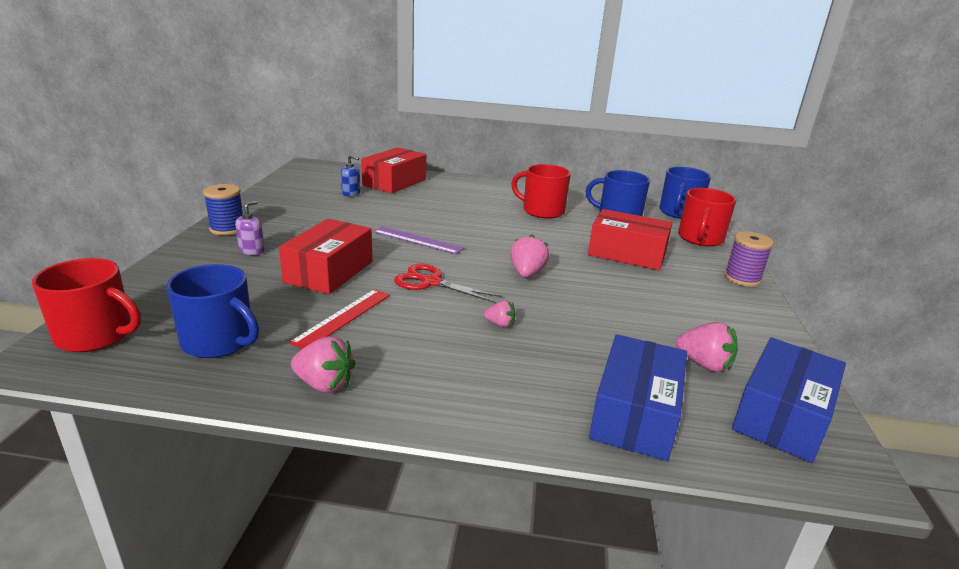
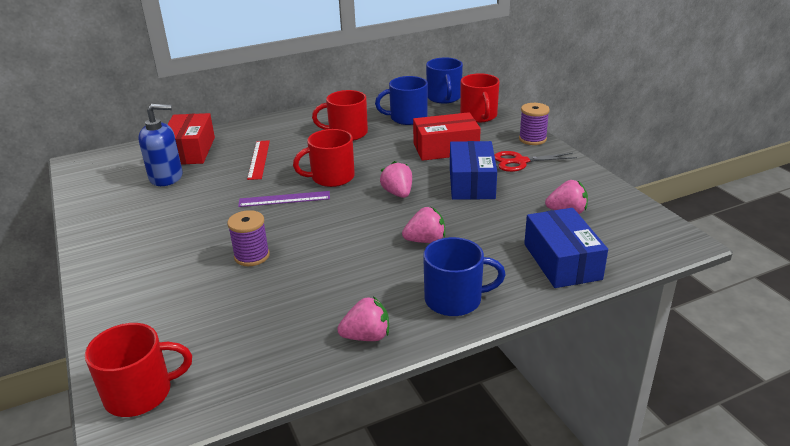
camera: 30 degrees left, 5 degrees up
(219, 341) = (248, 347): blue mug -> blue mug (454, 300)
(227, 229) = (103, 258): blue spool -> none
(252, 250) = (158, 267): purple soap dispenser -> none
(329, 272) = (252, 256): red box -> purple spool
(343, 317) = (314, 286): red ruler -> red ruler (259, 159)
(351, 193) = (166, 177): blue soap dispenser -> blue soap dispenser, size x1.91
(431, 282) = (341, 230): red scissors -> red scissors (520, 161)
(481, 238) = (331, 177): none -> red mug
(500, 324) = (425, 240): pink strawberry -> pink strawberry, size x1.69
(781, 416) = (630, 225): blue box -> blue box (471, 183)

